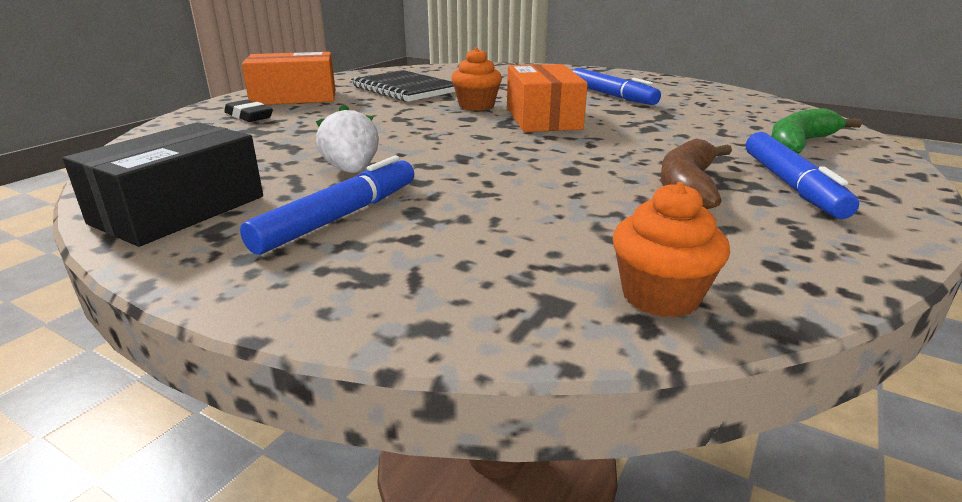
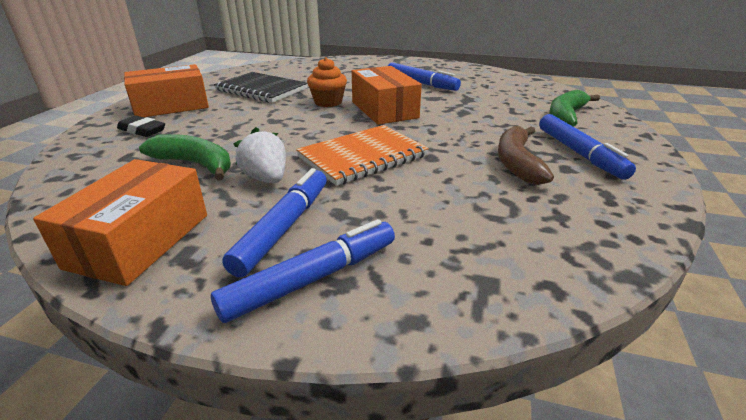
camera: 15 degrees left, 5 degrees up
(179, 210) = (140, 240): black box -> orange box
(283, 150) = (195, 164): none -> green banana
(338, 268) = (312, 278): none -> blue marker
(482, 161) = (363, 157): none -> orange notebook
(660, 296) = (551, 263): orange cupcake -> none

